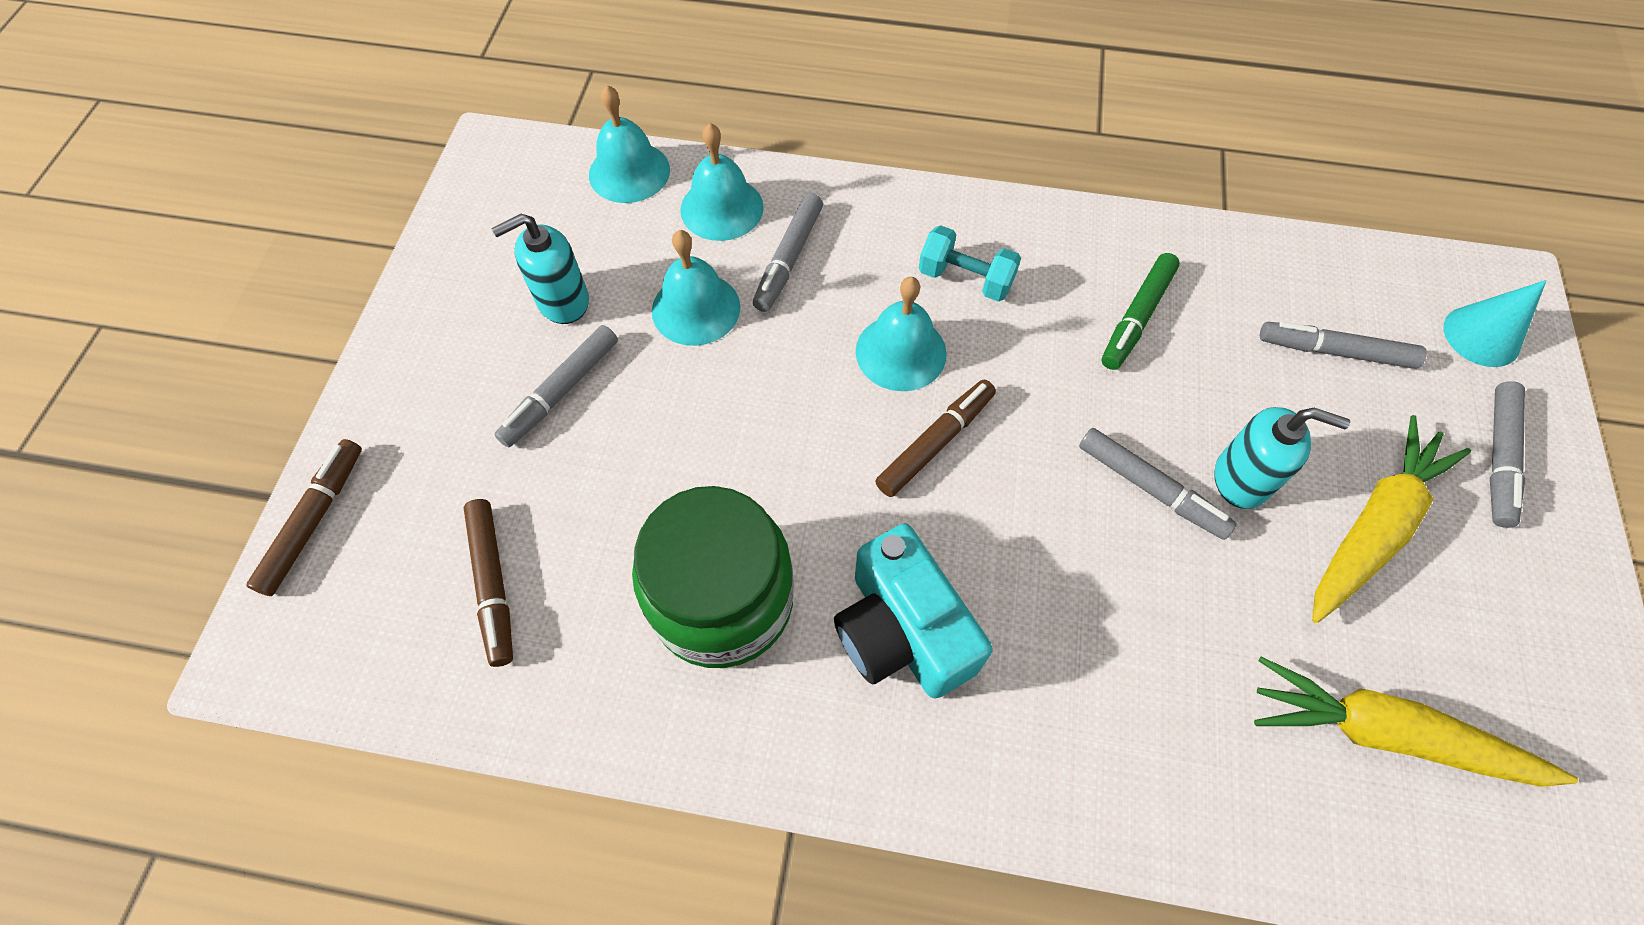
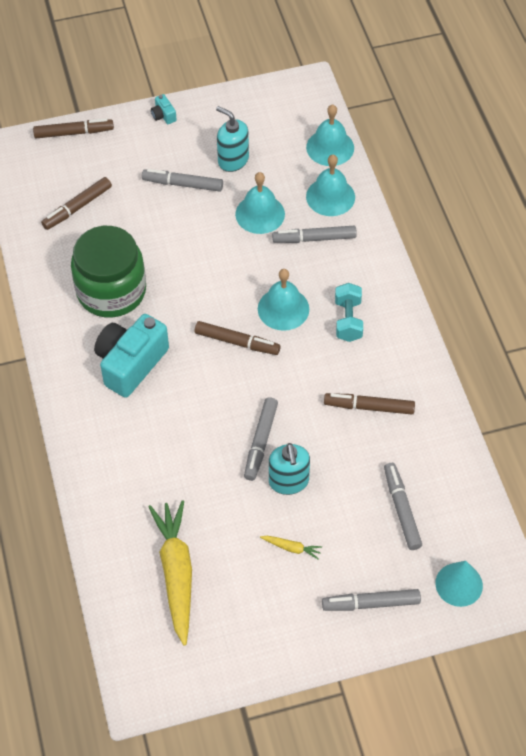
camera: 65 degrees right, 5 degrees down
(393, 361) = (163, 115): none -> turquoise camera
(1136, 317) = (369, 407): green marker -> brown marker
(1373, 526) = (292, 548): yellow carrot -> yellow carrot, size x0.41

